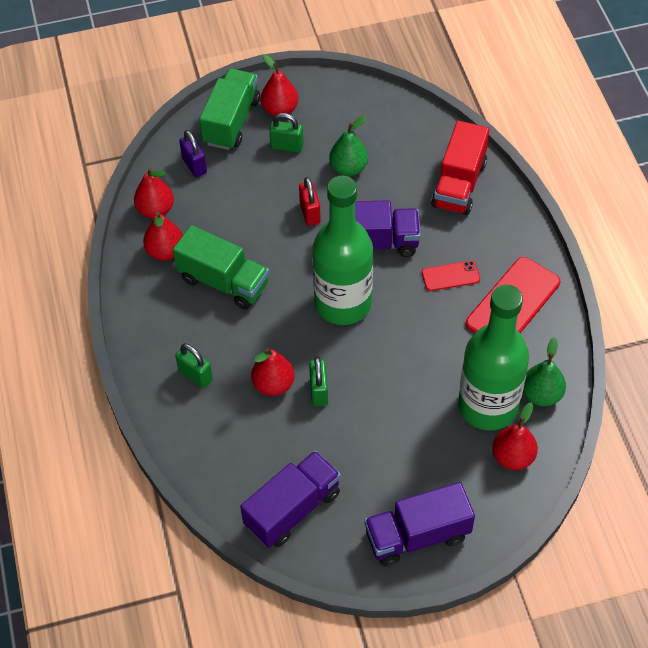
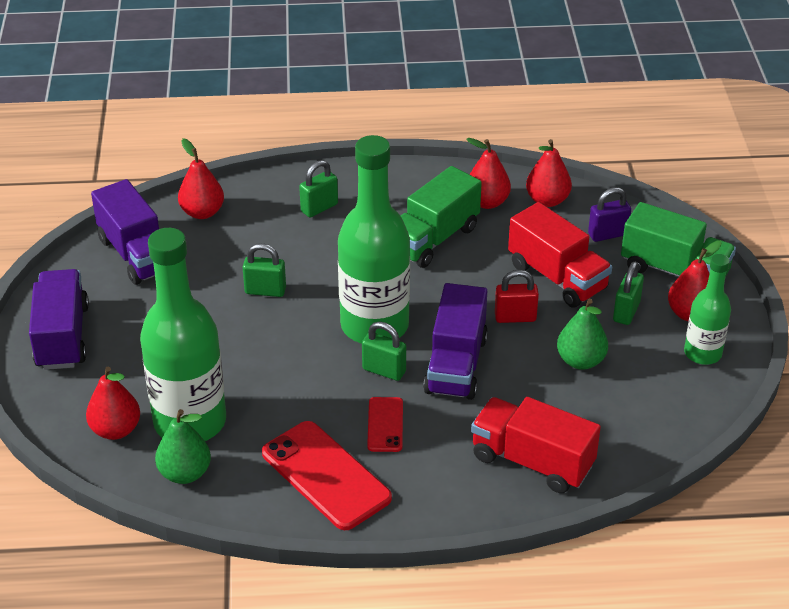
camera: 100 degrees right, 15 degrees down
(255, 192) = (557, 277): none -> red truck
(273, 384) = (287, 259): red pear -> red pear (202, 212)
(322, 100) = (702, 353): none -> green bottle
(393, 287) = (384, 370): none -> green padlock

